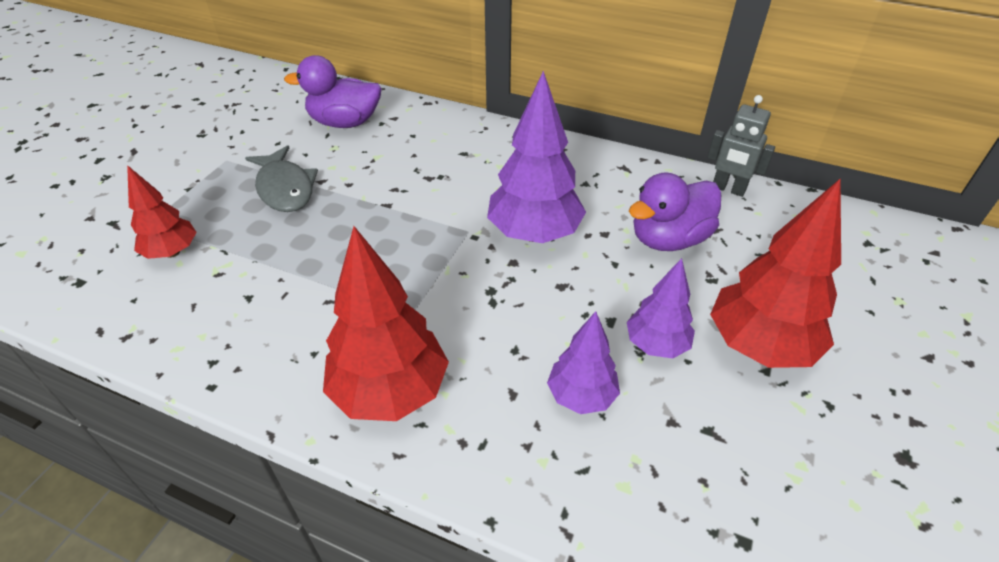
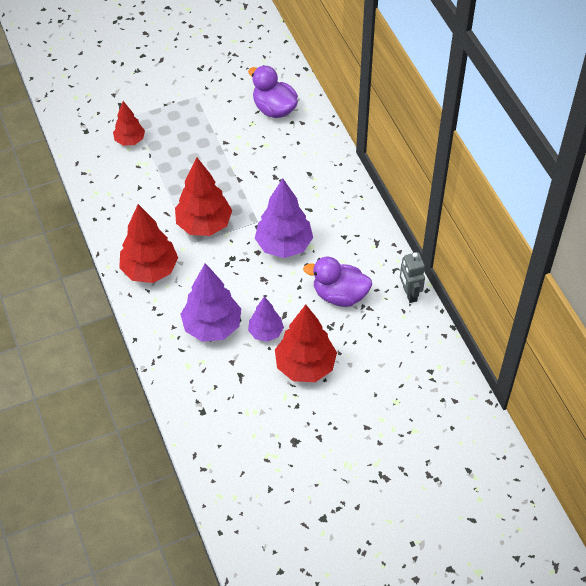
camera: 45 degrees right, 10 degrees up
(285, 188) = (205, 135): grey fish -> none
(402, 279) = (204, 224): none -> red tree
(581, 396) = (212, 326): purple tree -> purple tree, size x1.70

